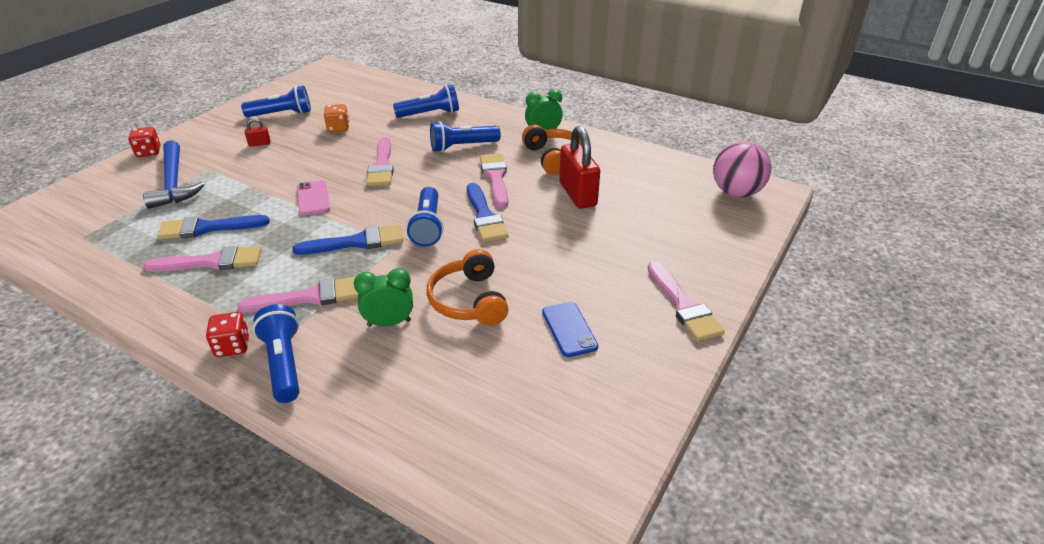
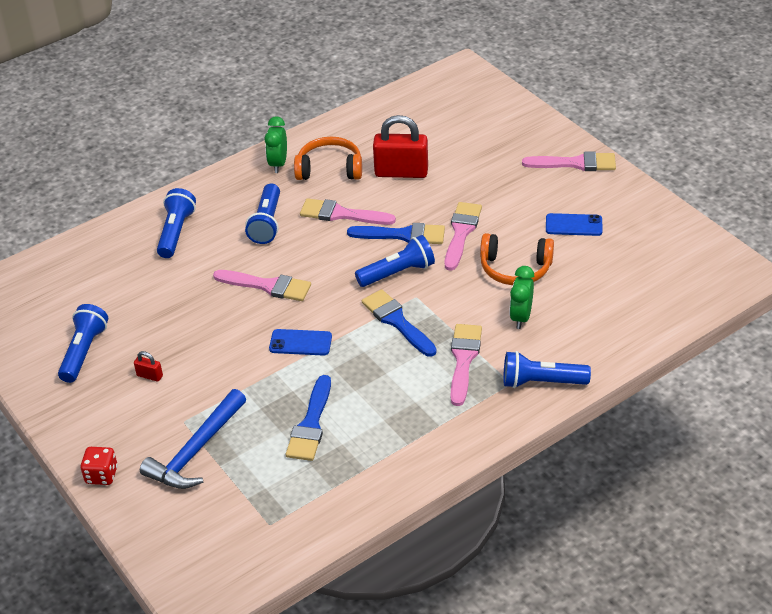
camera: 65 degrees left, 5 degrees up
(174, 183) = (196, 451): blue hammer -> blue hammer turned 120 degrees clockwise
(212, 262) = (374, 422): pink brush -> pink brush (461, 232)
(232, 346) = (506, 411): red dice -> none
(259, 144) = (150, 376): red padlock -> red padlock turned 75 degrees counterclockwise
(313, 198) = (300, 343): pink phone -> blue phone
(338, 128) = (157, 308): orange dice -> none
(357, 242) = (397, 321): blue brush -> blue brush turned 45 degrees counterclockwise
(427, 226) = (398, 273): blue flashlight -> blue flashlight turned 45 degrees counterclockwise
(736, 193) = (453, 87): pink ball -> none

